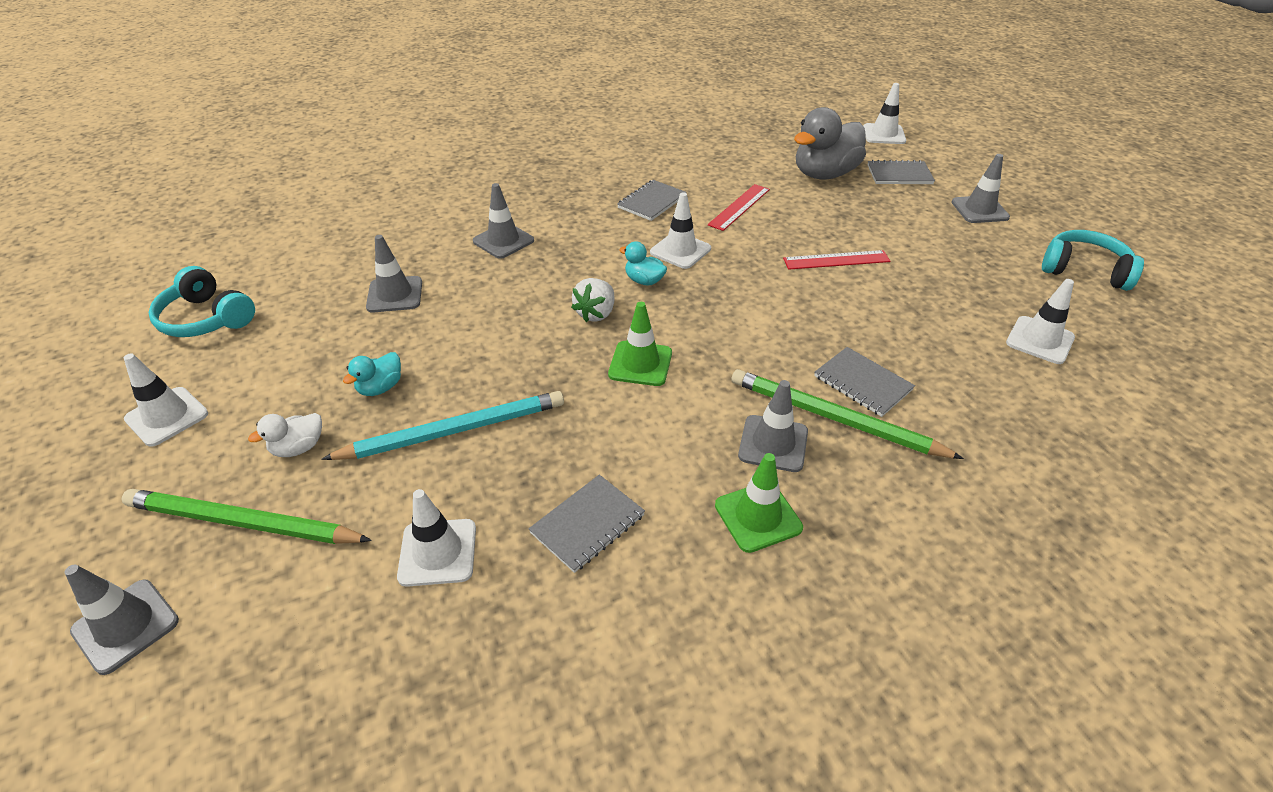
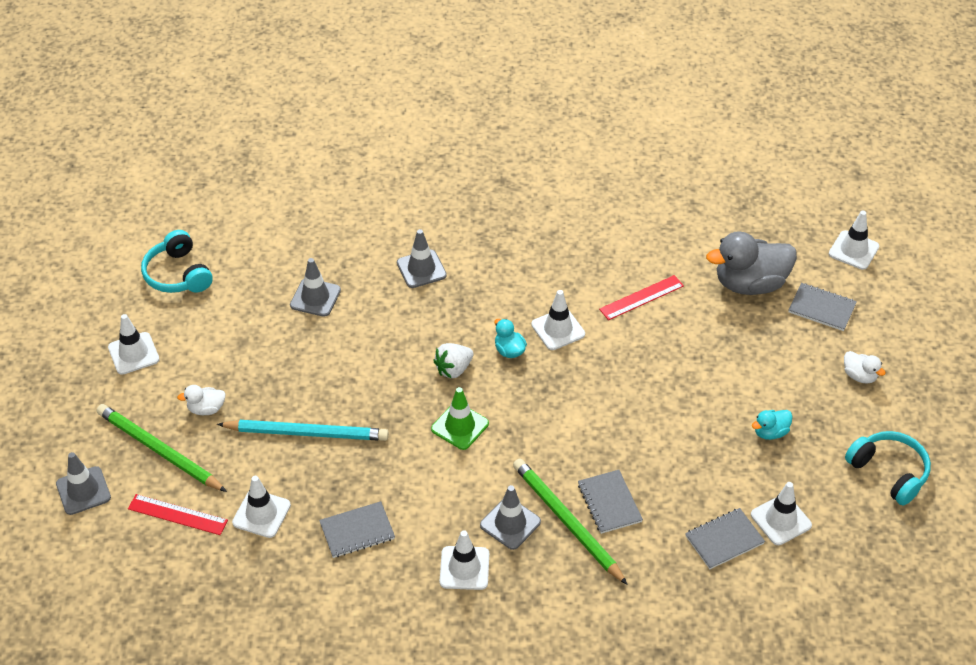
camera: 25 degrees right, 5 degrees up
(380, 388) = (273, 380): turquoise duck -> turquoise duck (770, 432)
(652, 202) = (568, 266): grey notebook -> grey notebook (724, 540)
(758, 516) = (464, 568): green traffic cone -> white traffic cone
(836, 260) = (681, 385): red ruler -> red ruler (177, 514)
(979, 210) = (859, 376): grey traffic cone -> white duck

